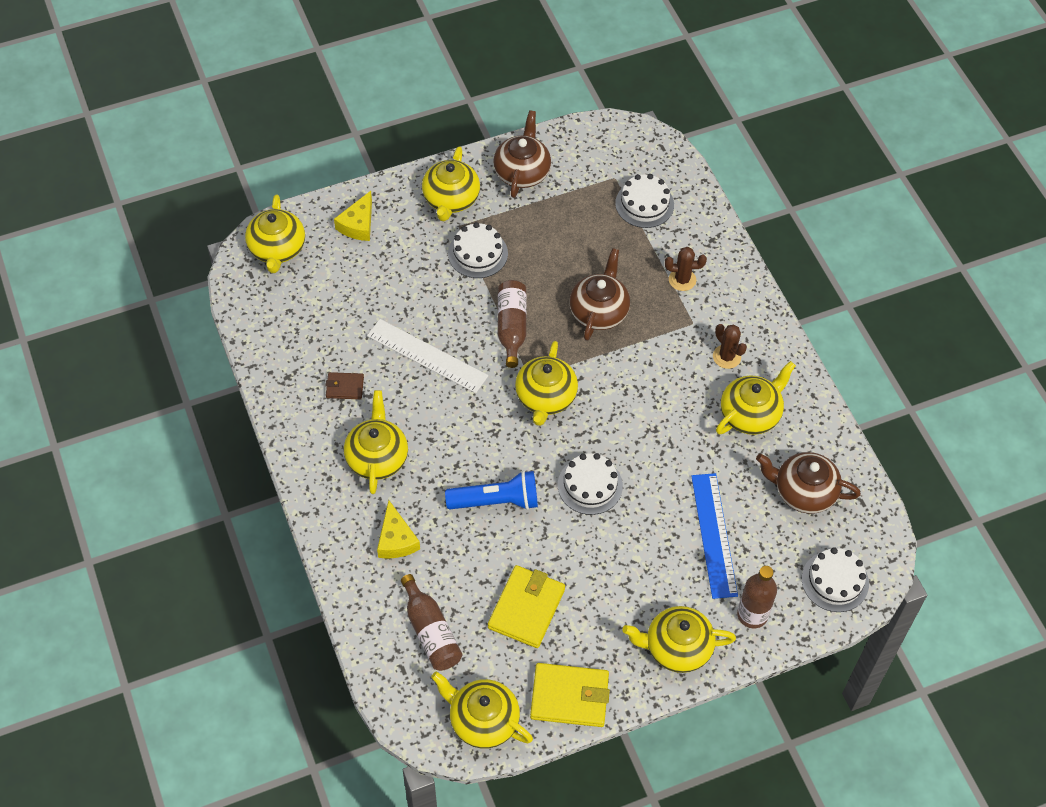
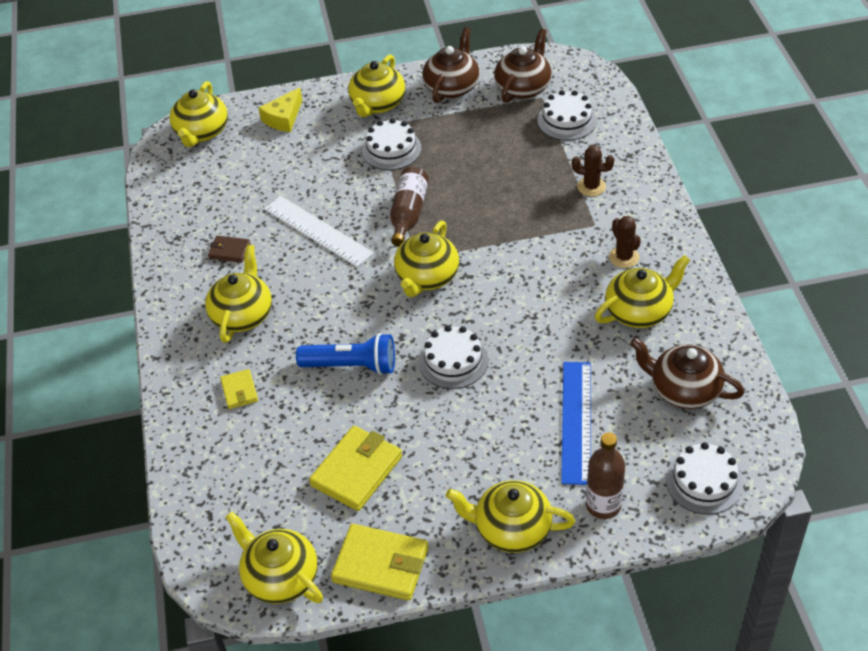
camera: 15 degrees right, 10 degrees down
(396, 539) = (239, 391): yellow cheese -> yellow wallet
(431, 631) = (250, 482): brown bottle -> none
(599, 311) = (500, 207): brown teapot -> brown teapot (523, 87)

